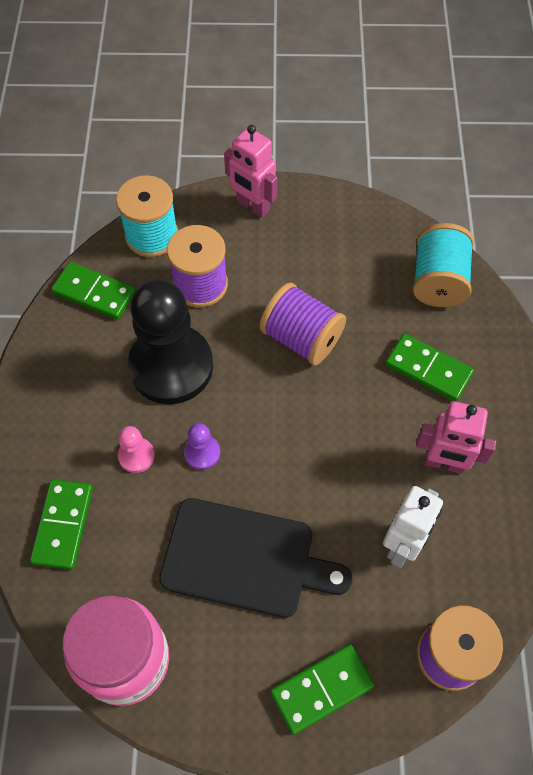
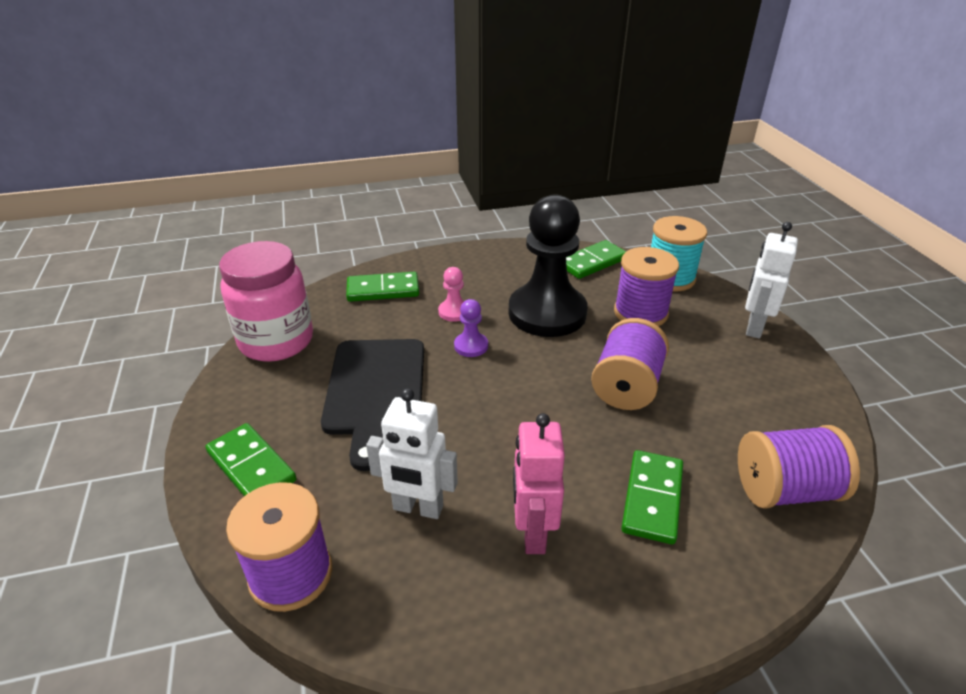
camera: 75 degrees right, 25 degrees down
(94, 293) = (592, 262): green domino -> green domino turned 45 degrees clockwise
(252, 206) = (754, 327): pink robot -> white robot
(438, 281) = (785, 490): turquoise spool -> purple spool

